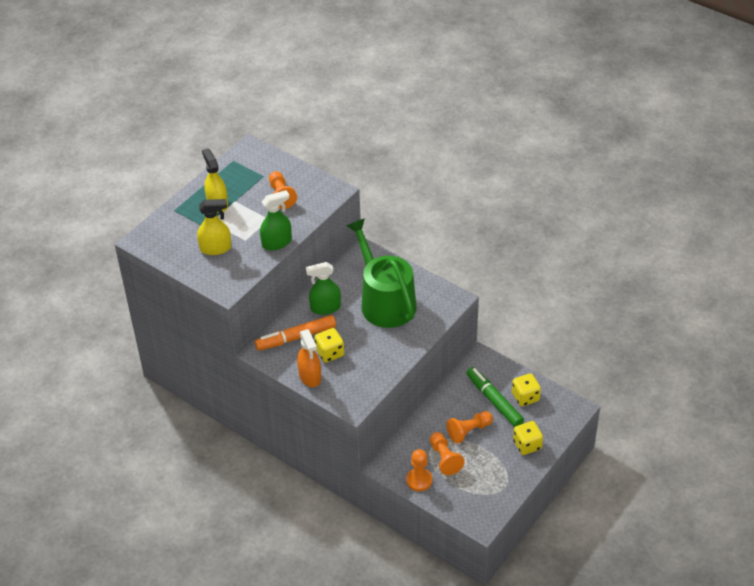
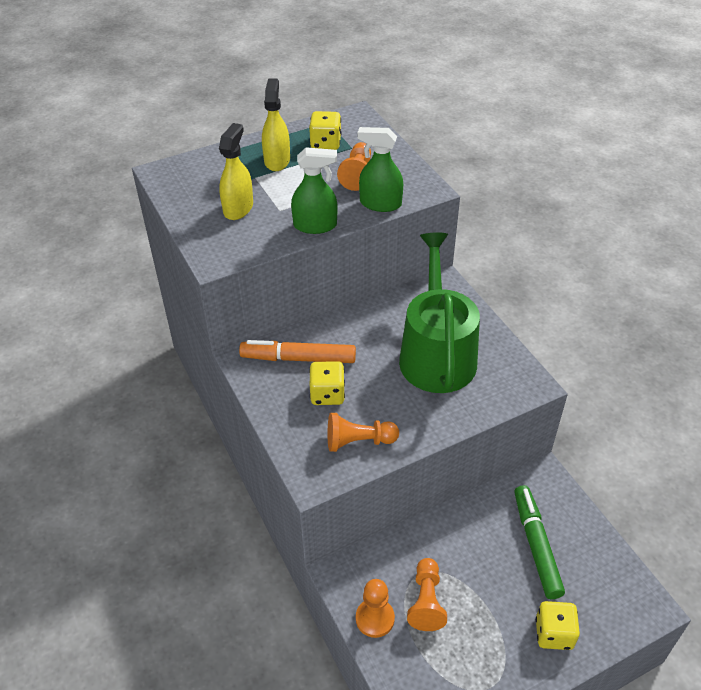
camera: 25 degrees right, 0 degrees up
(216, 248) = (238, 208): yellow spray bottle -> yellow spray bottle turned 90 degrees counterclockwise
(310, 376) = (283, 415): orange spray bottle -> none
(325, 308) = (357, 335): green spray bottle -> green spray bottle (380, 204)
(469, 431) = (480, 575): orange pawn -> orange pawn (358, 441)
(525, 397) = (583, 558): yellow dice -> yellow dice (325, 143)

